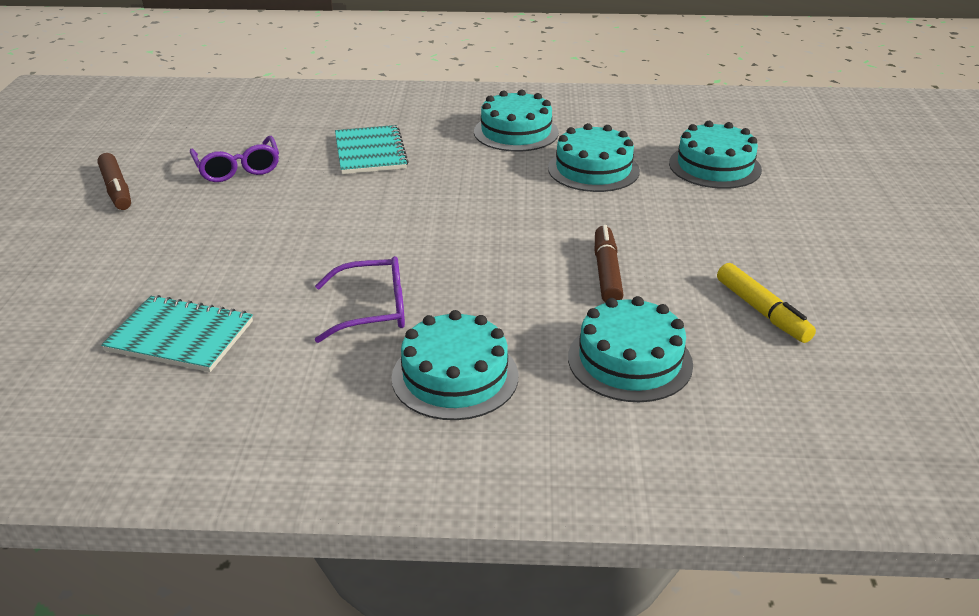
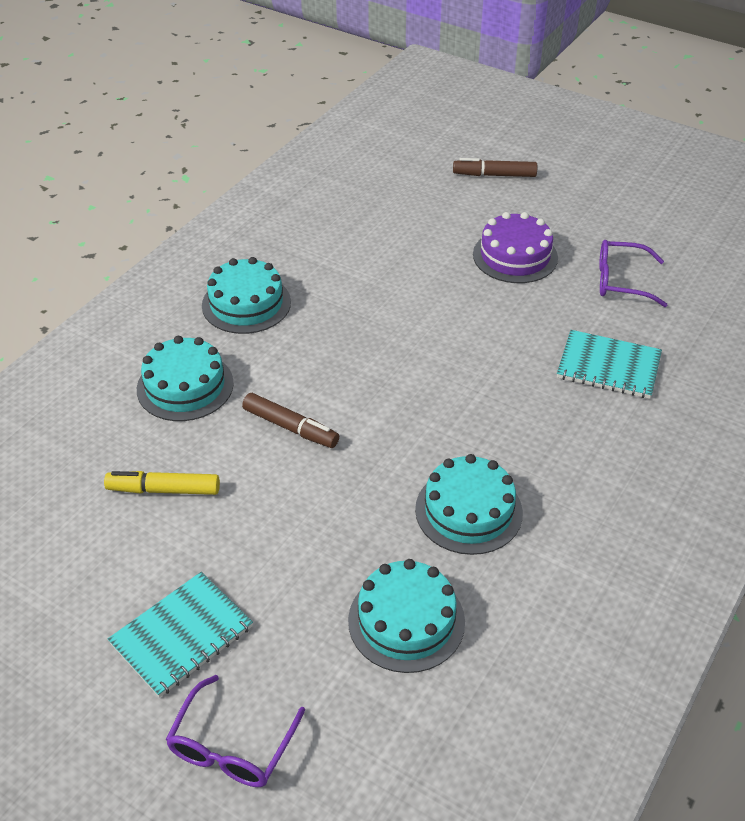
camera: 120 degrees right, 10 degrees up
(116, 189) = (619, 216): brown marker -> brown marker (494, 175)
(180, 336) = (387, 212): turquoise notebook -> turquoise notebook (181, 635)
(229, 228) = (515, 256): none -> purple cake
(373, 310) = (347, 292): purple glasses -> purple glasses (232, 746)
(516, 132) = (596, 490): turquoise cake -> none

